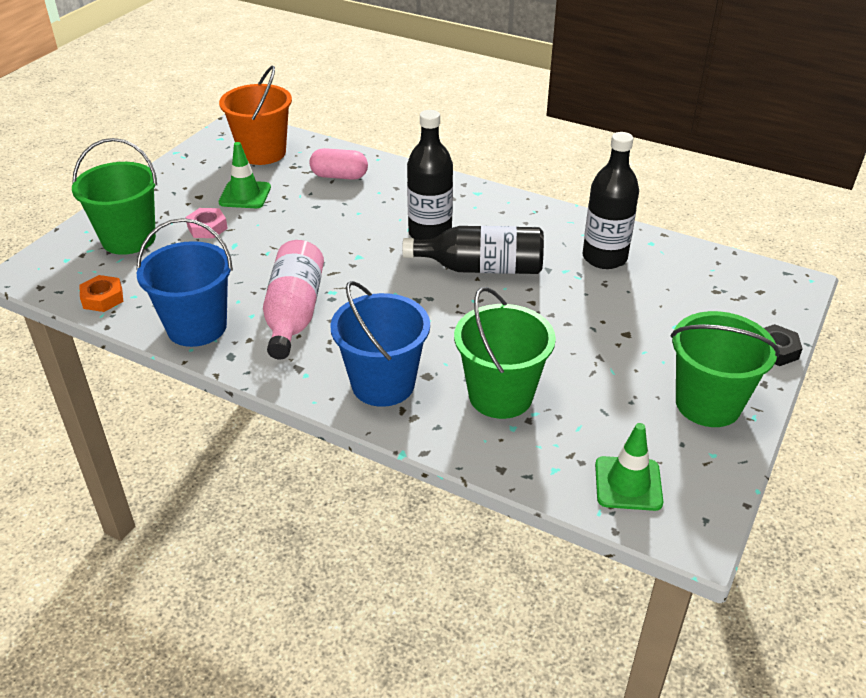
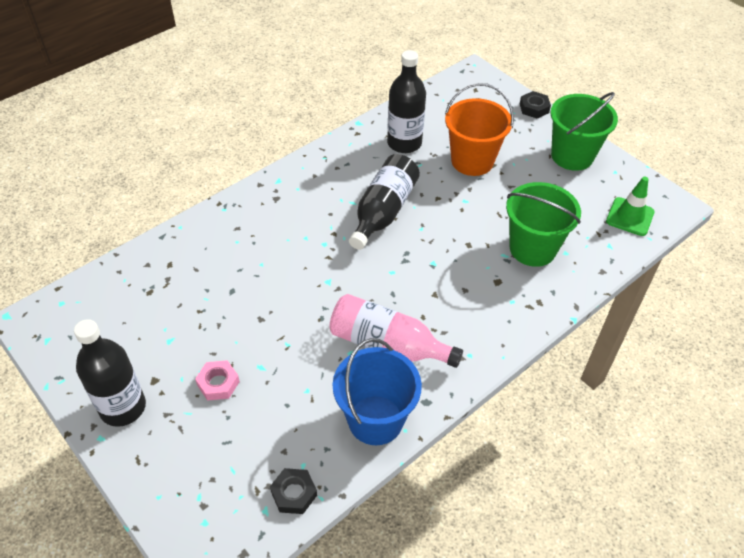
camera: 70 degrees left, 10 degrees up
(103, 298) = (294, 493): orange nut -> black nut
(128, 239) = (198, 456): green bucket -> none
(245, 195) = (177, 341): green traffic cone -> none
(262, 153) = (105, 310): orange bucket -> orange bucket (472, 161)
(339, 176) = (191, 261): pink capsule -> none
(383, 384) = (498, 309): blue bucket -> none
(430, 233) = (320, 227): black bottle -> black bottle (123, 407)

